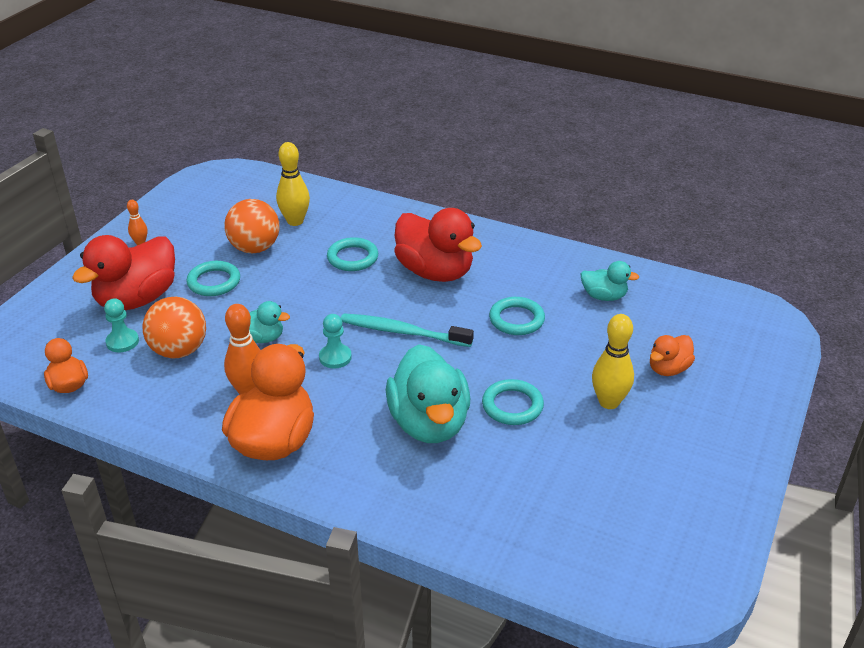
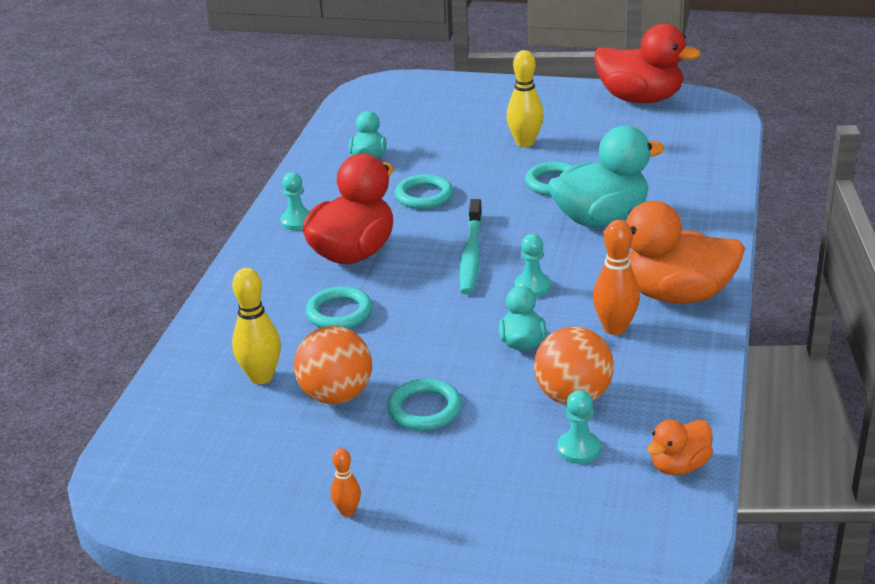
camera: 100 degrees left, 5 degrees down
(137, 299) = (487, 467): red duck -> red duck (640, 99)
(498, 249) = (297, 221): none -> turquoise pawn
(668, 369) = (467, 122): orange duck -> none

